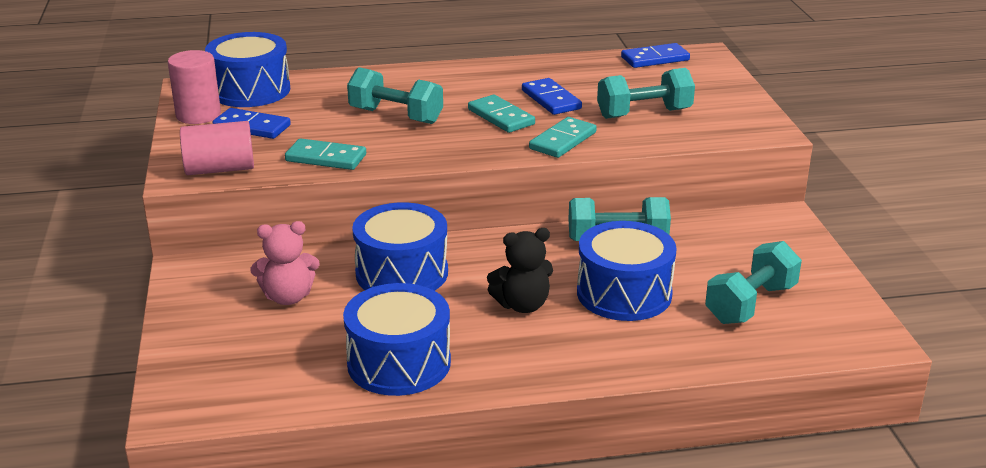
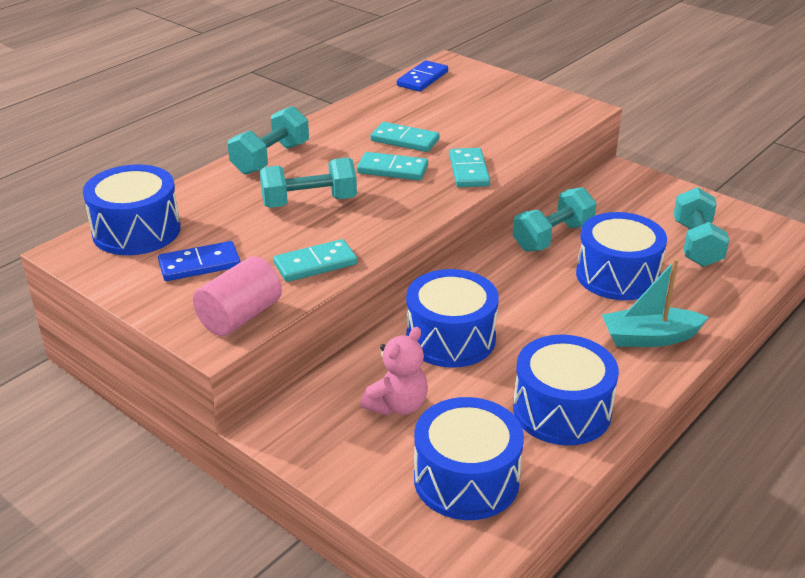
camera: 40 degrees left, 5 degrees up
(198, 115) = (126, 275): pink cylinder -> none
(253, 367) = (466, 479): none -> blue drum
(522, 305) = (570, 318): black teddy bear -> none
(551, 99) = (404, 140): blue domino -> turquoise domino
(566, 351) = (649, 337): none -> turquoise boat
(644, 113) = (486, 126): turquoise dumbbell -> turquoise dumbbell (270, 158)

